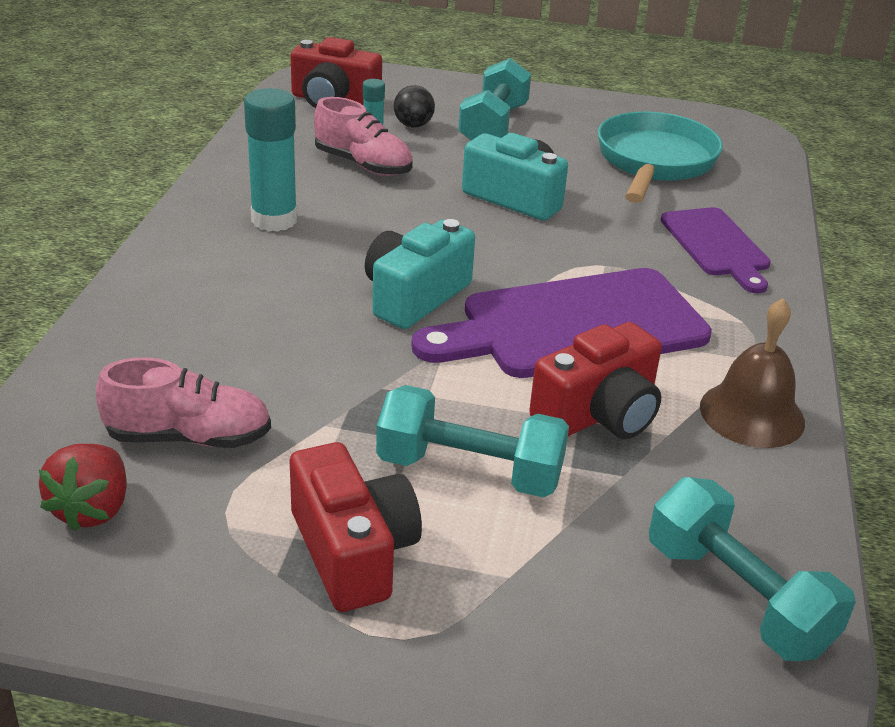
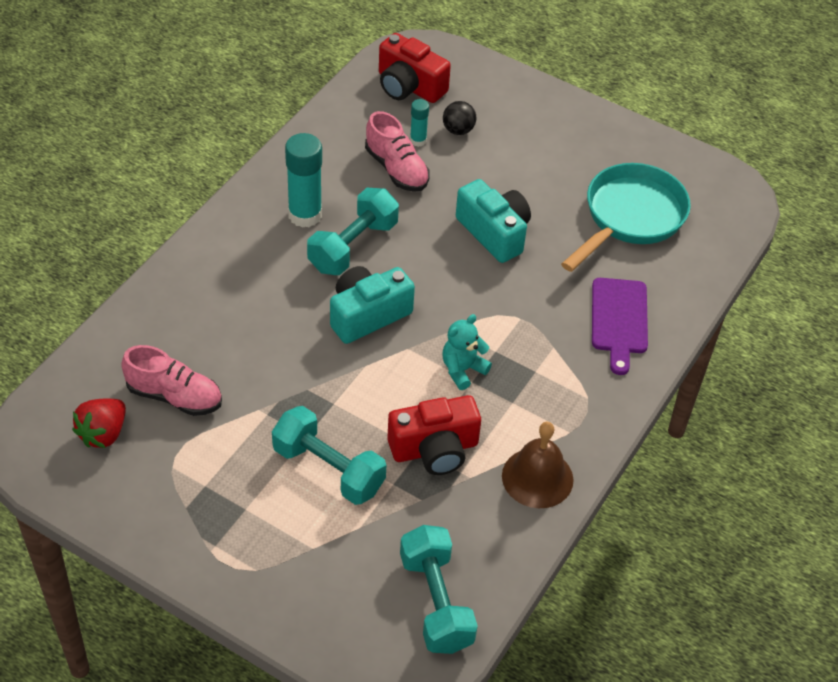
camera: 20 degrees right, 15 degrees up
(353, 552) = (233, 505): red camera -> none
(493, 126) = (522, 145): turquoise dumbbell -> turquoise dumbbell (353, 246)
(573, 325) = (462, 370): purple cutting board -> turquoise teddy bear

